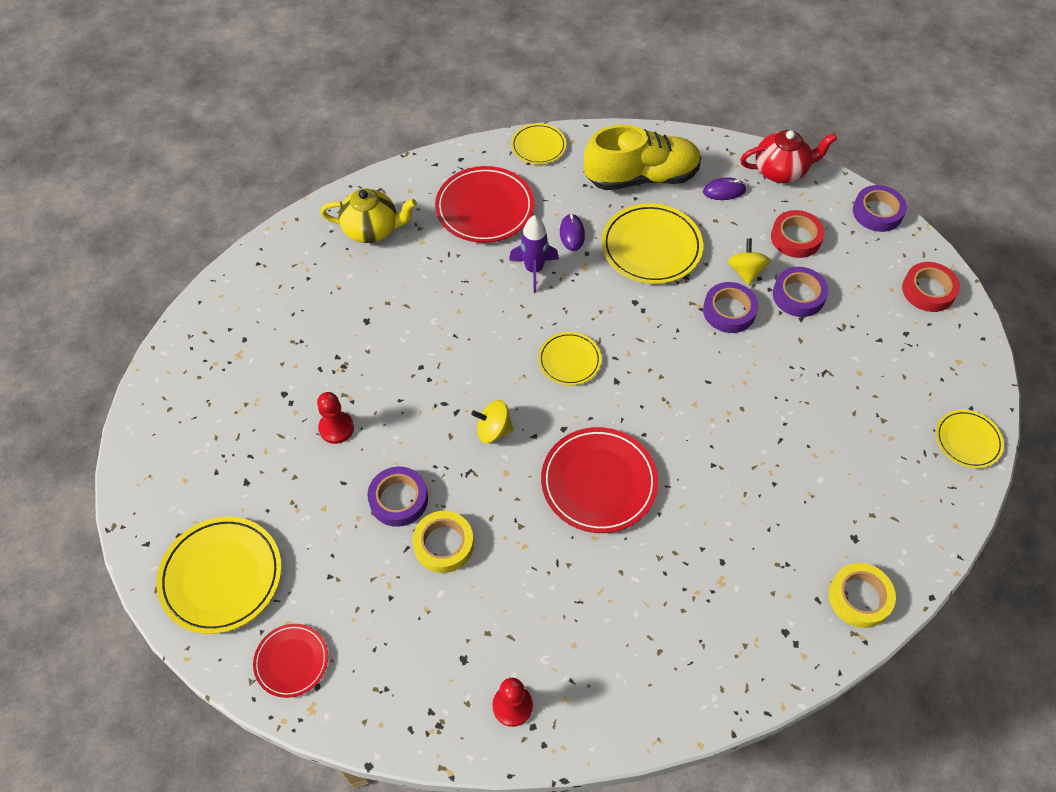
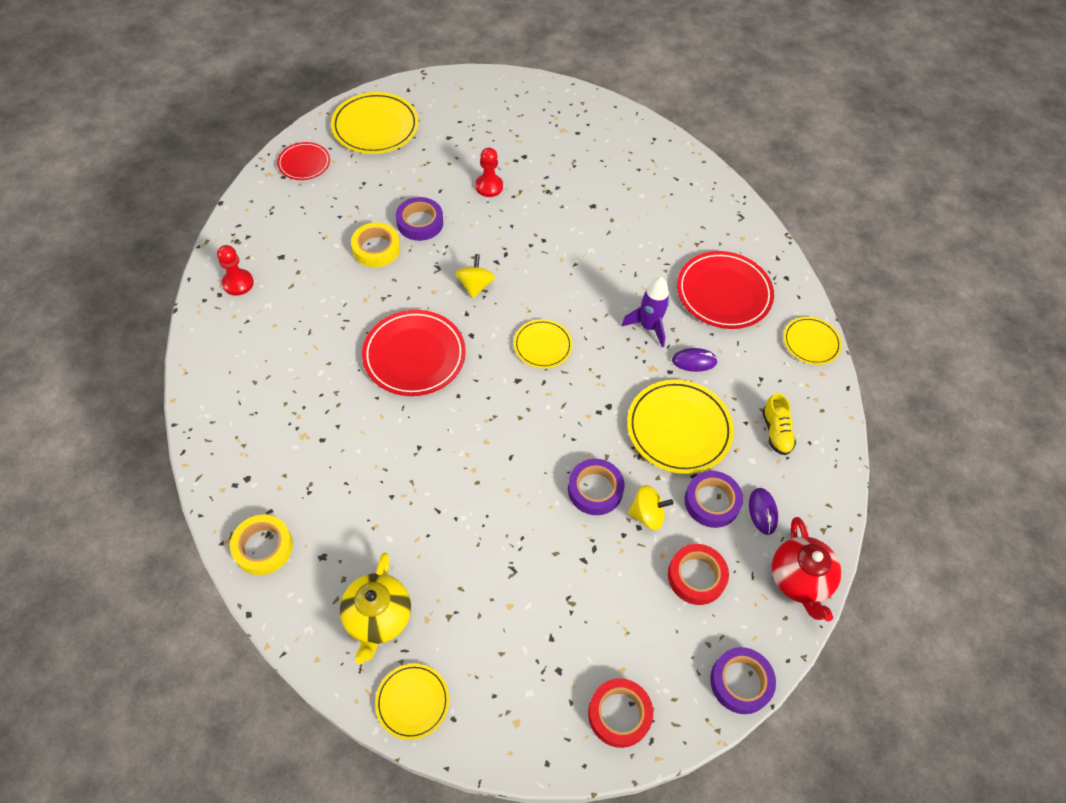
camera: 90 degrees right, 0 degrees up
(372, 229) = (693, 210): yellow teapot -> yellow teapot (378, 618)
(641, 177) = (776, 432): yellow shoe -> yellow shoe, size x0.46
(798, 295) = (614, 563): purple tape -> purple tape (712, 502)

